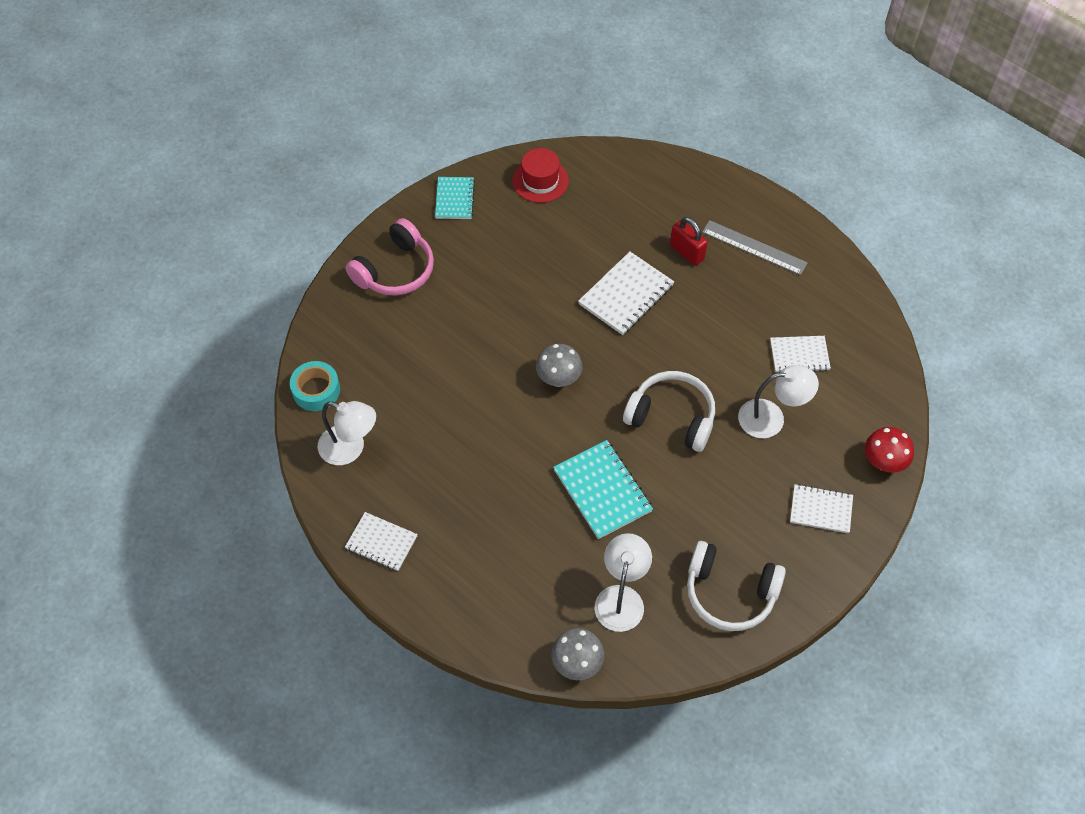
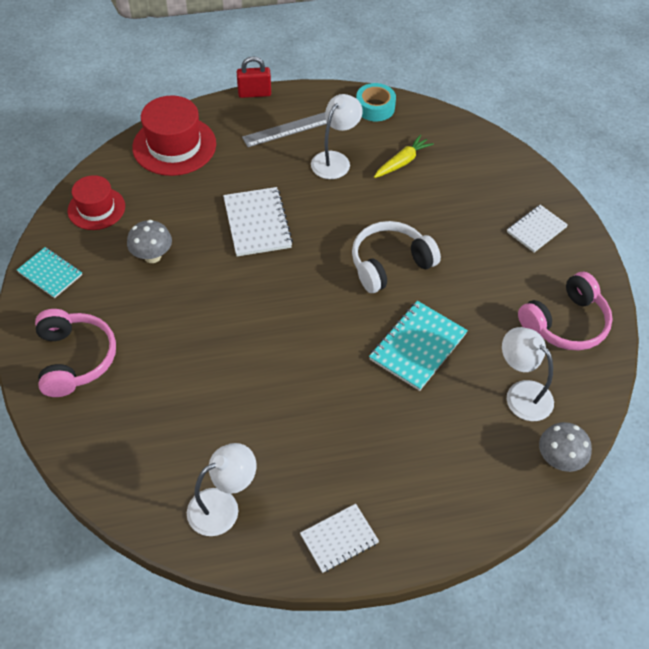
camera: 55 degrees left, 5 degrees down
(316, 390) = (137, 497): turquoise tape -> turquoise tape (375, 107)
(558, 379) = (292, 312): grey mushroom -> grey mushroom (152, 256)
(602, 490) = (418, 347): turquoise notebook -> turquoise notebook turned 60 degrees counterclockwise
(653, 182) = (174, 146): none -> red hat
(686, 252) = (256, 166): red padlock -> red padlock (254, 93)
(729, 593) = (565, 323): white headphones -> pink headphones
(771, 418) = (440, 209): white lamp -> white lamp (335, 160)
(799, 355) = (402, 162): white notebook -> yellow carrot
(883, 462) = (525, 174): red mushroom -> none

